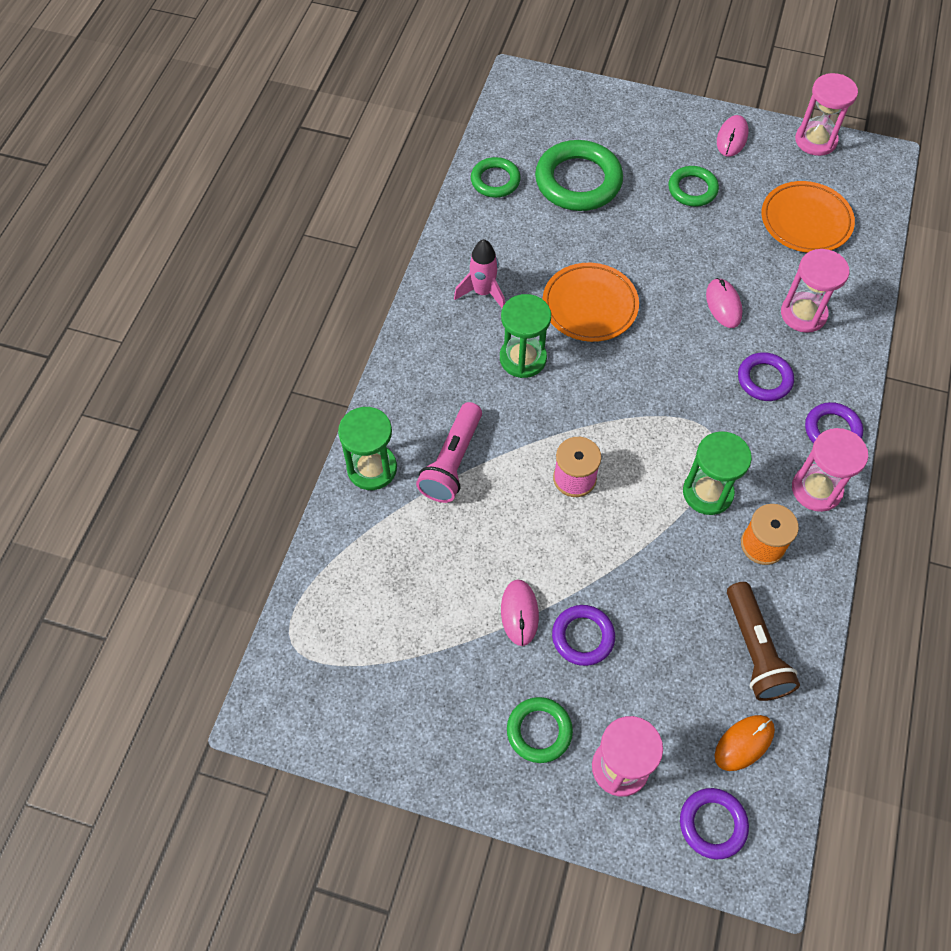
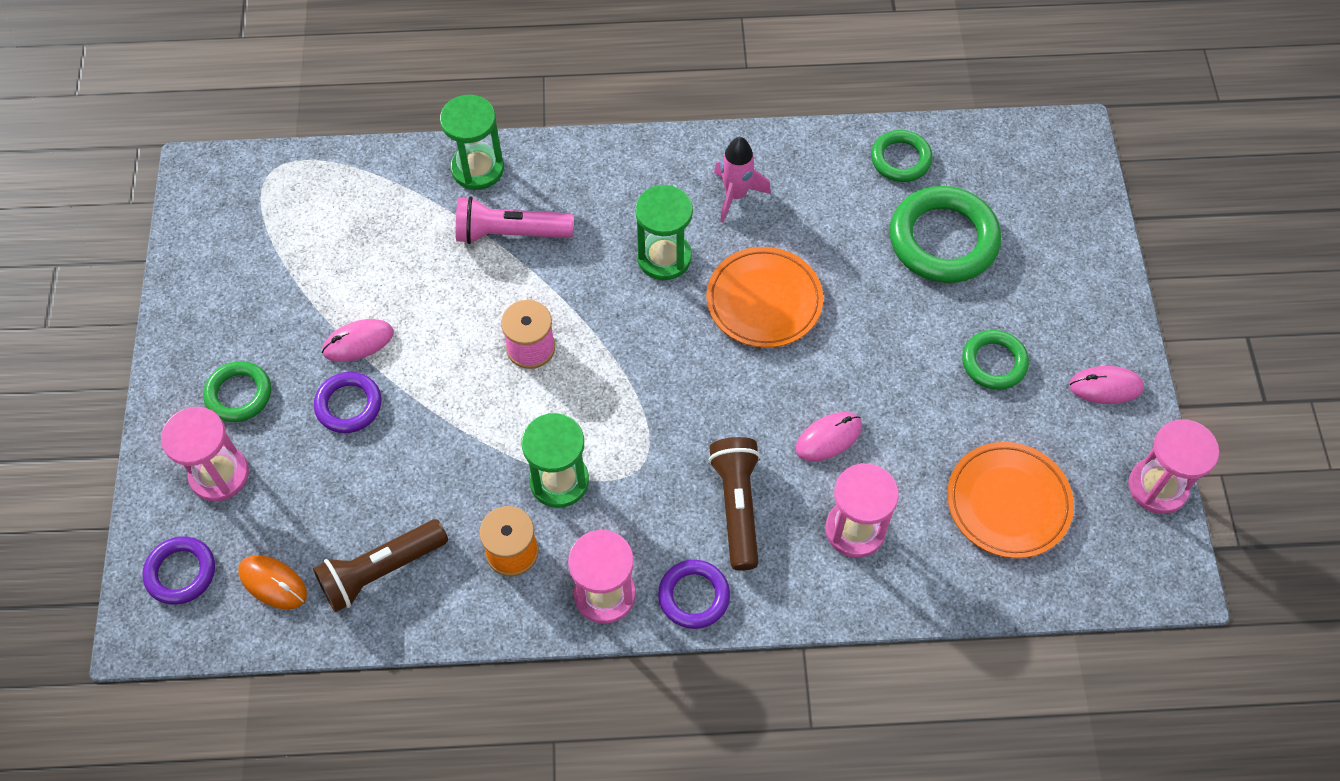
camera: 70 degrees right, 0 degrees up
(764, 379) = (737, 506): purple ring -> brown flashlight

